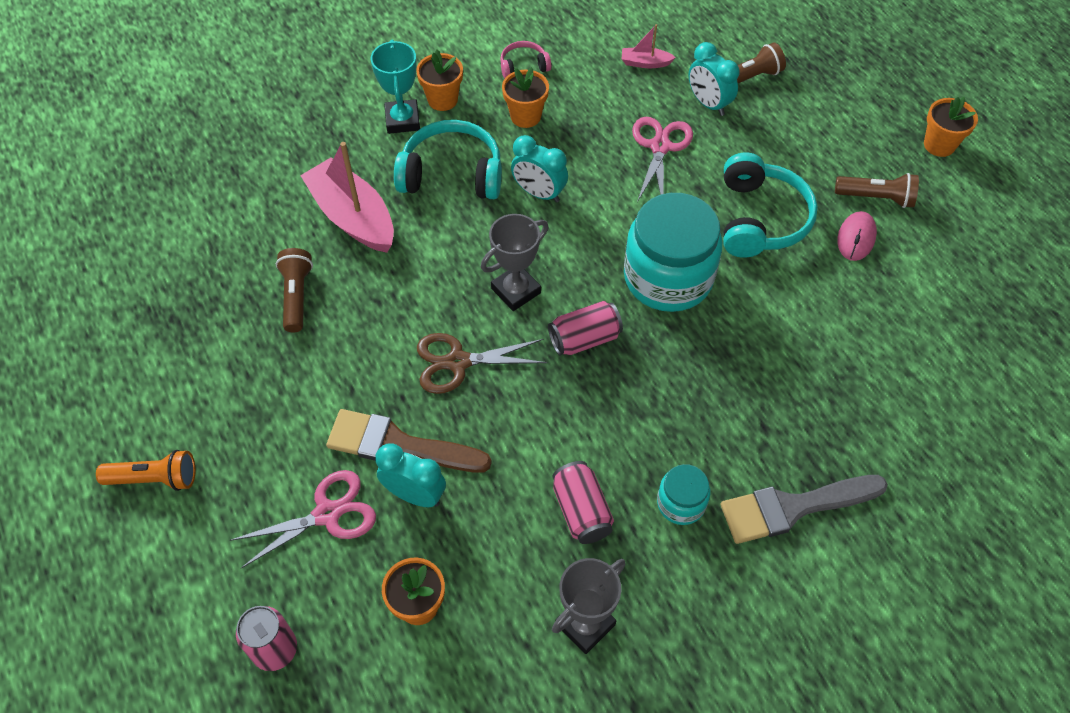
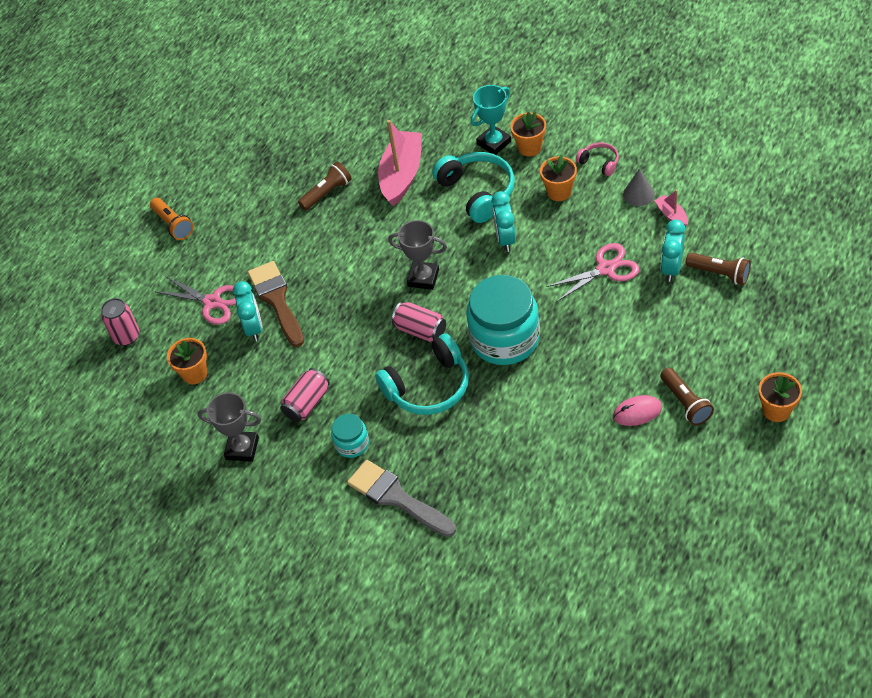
camera: 60 degrees right, 5 degrees down
(458, 362) = (350, 287): brown scissors -> none
(594, 66) = (638, 194): none -> grey cone
(760, 219) = (600, 354): turquoise headphones -> turquoise headphones (429, 387)

